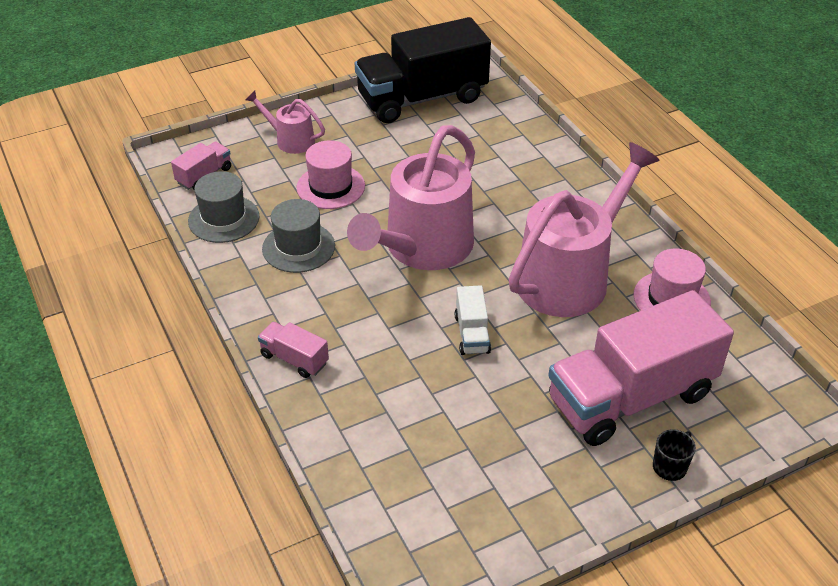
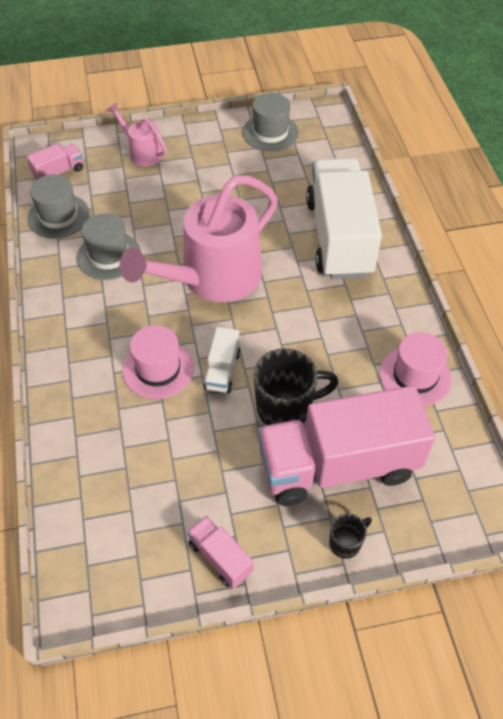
camera: 15 degrees right, 10 degrees up
(294, 359) = (64, 360): pink truck -> pink truck (220, 558)
(330, 187) = (158, 203): pink hat -> pink hat (158, 369)
(422, 98) = (270, 132): black truck -> grey hat
(538, 185) = (339, 237): none -> white truck
(553, 355) = (285, 407): none -> black mug
(569, 276) = (331, 333): pink watering can -> none

